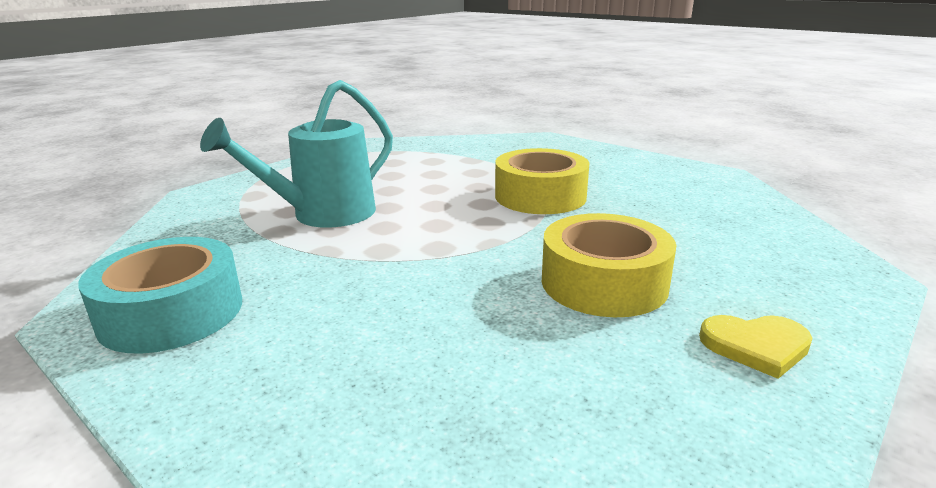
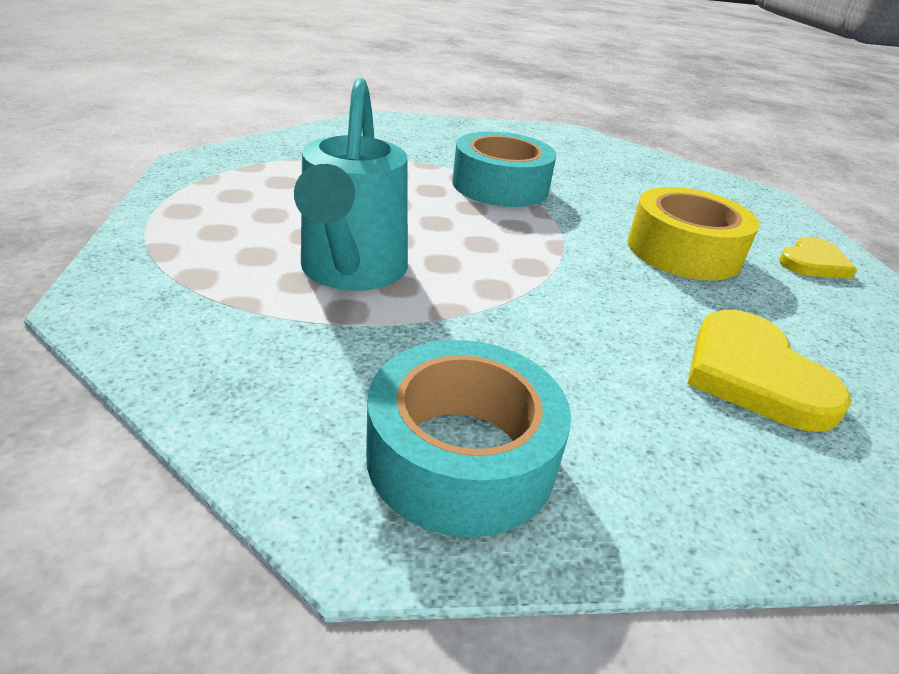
camera: 50 degrees left, 10 degrees up
(436, 377) = (753, 374): none -> yellow heart
(540, 196) = (500, 186): yellow tape -> turquoise tape

